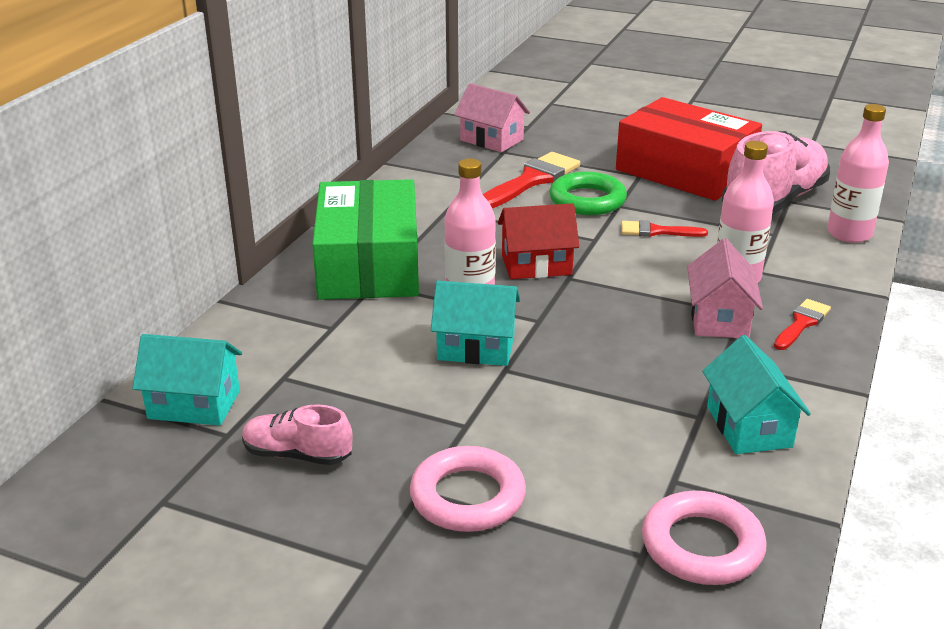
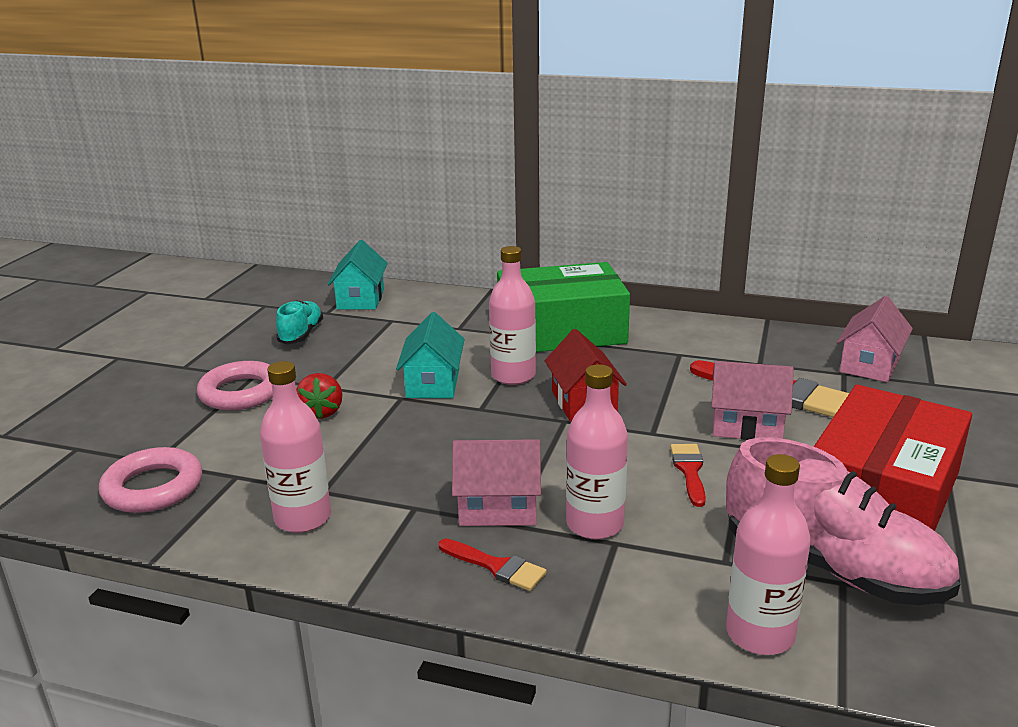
camera: 85 degrees right, 5 degrees down
(297, 455) = (301, 334): pink shoe -> turquoise shoe
(532, 425) = (321, 412): none -> red strawberry
(587, 200) = (747, 426): green ring -> pink house
(749, 427) = (303, 518): turquoise house -> pink bottle

